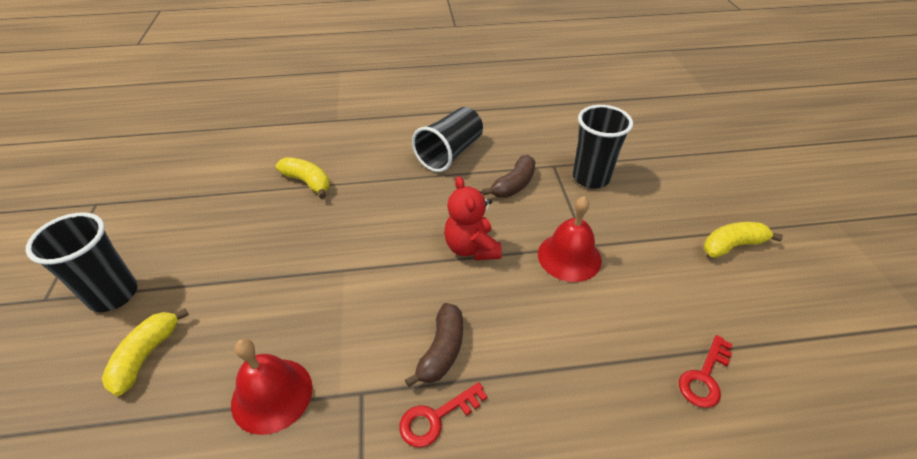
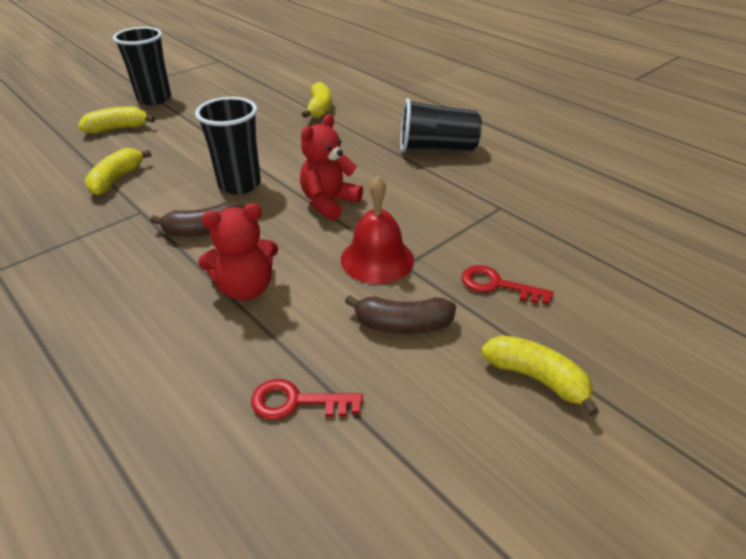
camera: 55 degrees right, 5 degrees down
(272, 395) = (116, 179): red bell -> yellow banana
(436, 418) = (139, 251): red key -> red key (497, 285)
(514, 185) = (438, 195): brown banana -> brown banana (402, 325)
(553, 354) = (246, 288): none -> red teddy bear
(591, 178) = (513, 235): black cup -> black cup (239, 184)

